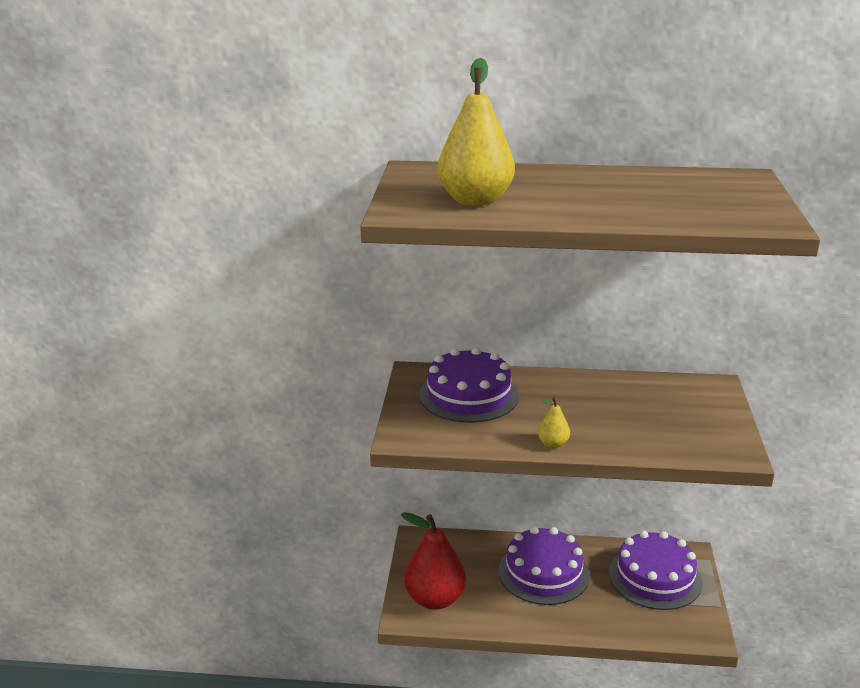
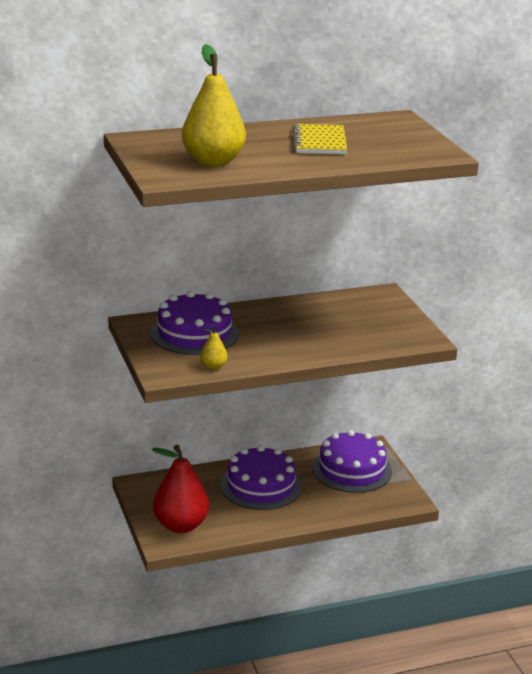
camera: 25 degrees left, 0 degrees up
(553, 444) = (287, 357): yellow pear -> yellow pear (213, 366)
(623, 193) = (319, 142): none -> yellow notebook

